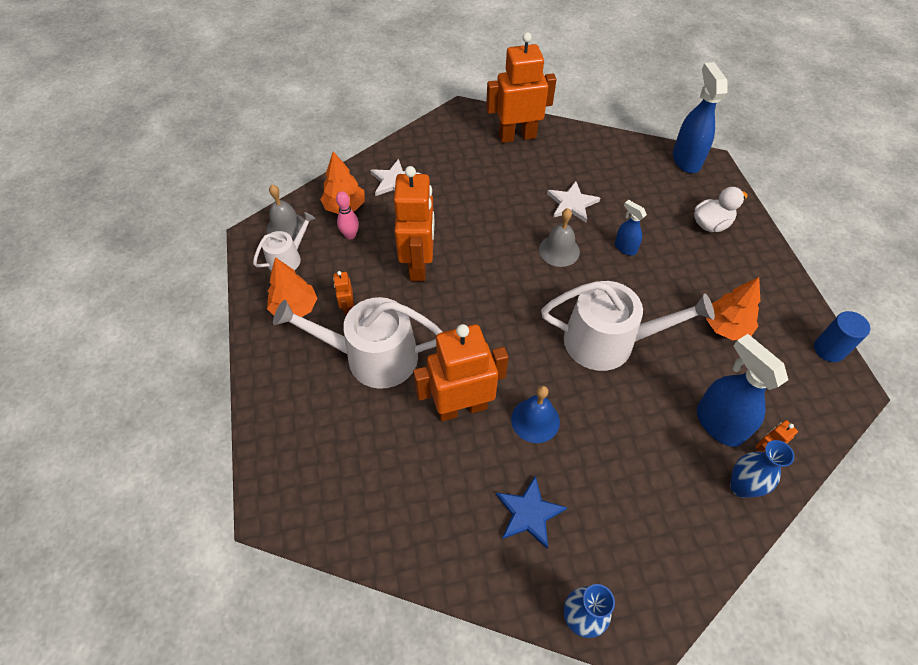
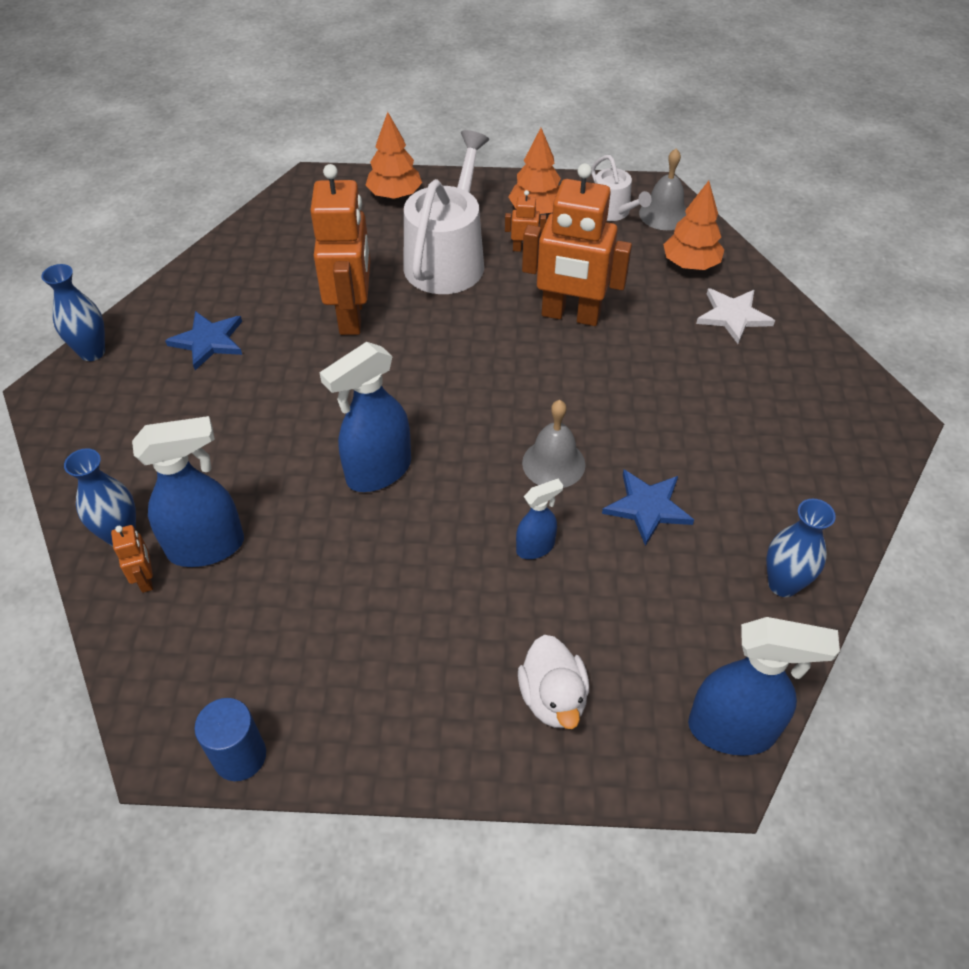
camera: 105 degrees right, 5 degrees down
(350, 235) = (637, 263): pink bowling pin -> none
(517, 136) = (825, 477): orange robot -> none
(535, 420) = (306, 371): blue bell -> none
(572, 203) = (647, 507): white star -> blue star
(595, 148) = (783, 584): none -> blue vase
(608, 341) = (378, 472): white watering can -> blue spray bottle
(726, 327) = (342, 624): orange tree -> orange tree (395, 195)

